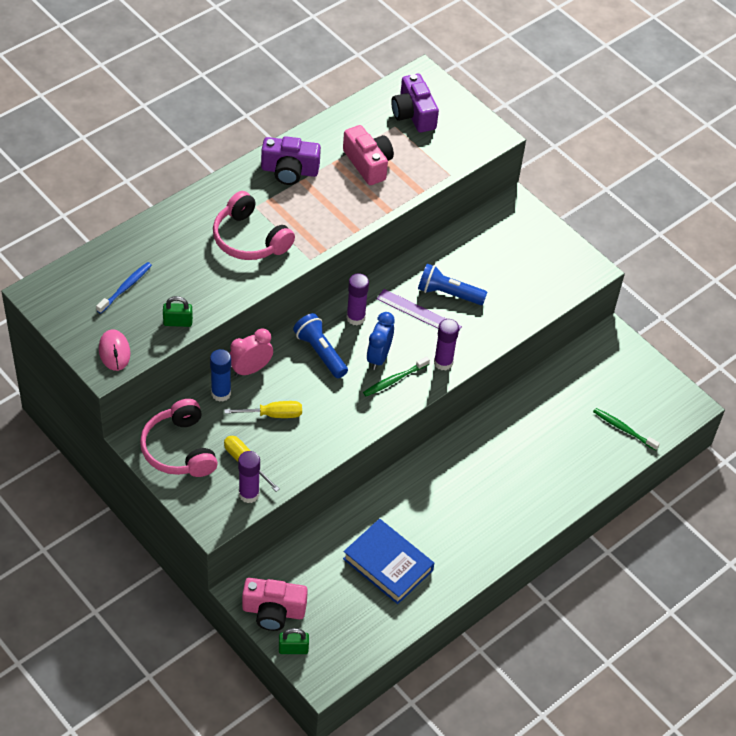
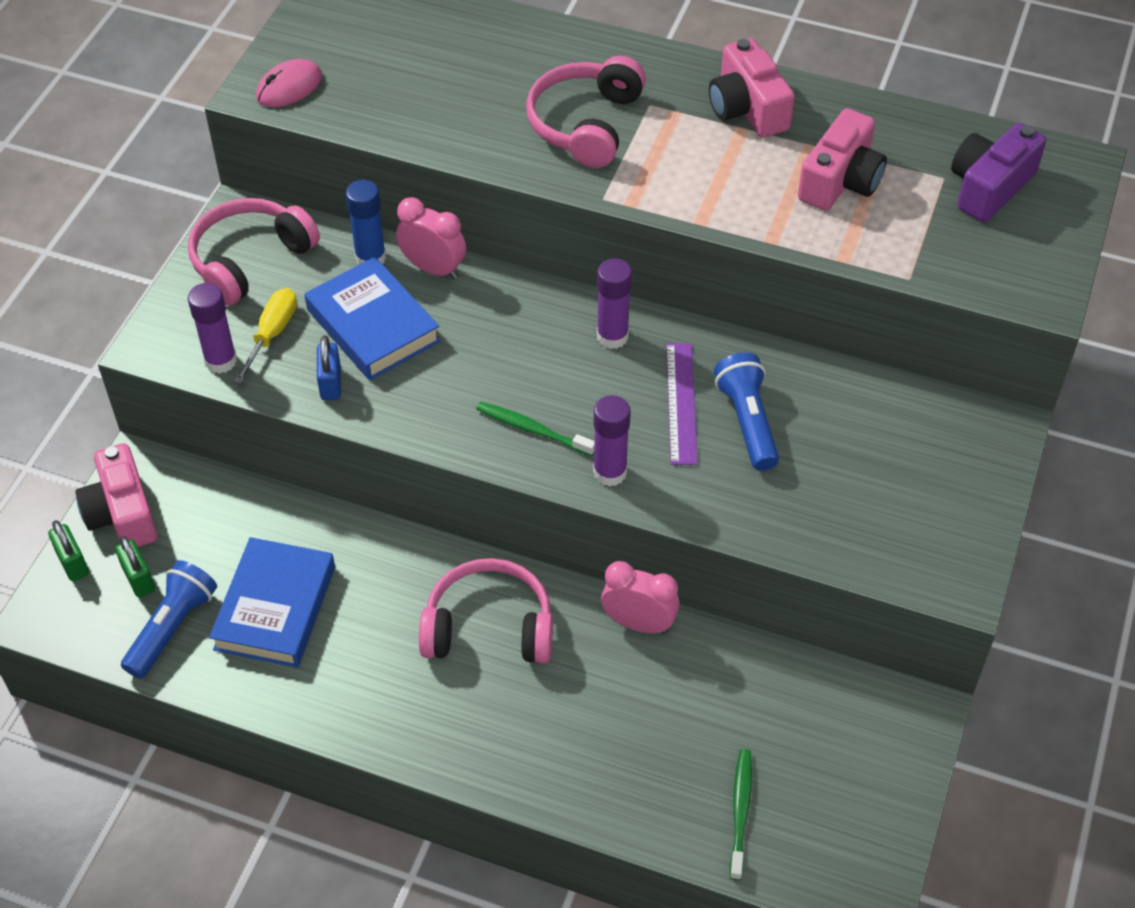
camera: 65 degrees right, 0 degrees up
(125, 288) = (402, 50): blue toothbrush -> none
(178, 322) = (383, 121): green padlock -> green padlock (139, 579)
(273, 414) = (373, 325): yellow screwdriver -> blue book
(289, 171) = (747, 108): purple camera -> pink camera
(302, 451) = (330, 383): none -> blue padlock
(320, 352) = (519, 326): blue flashlight -> blue flashlight (172, 627)
(378, 357) = (560, 393): blue clock -> none
(460, 477) = (489, 627): none -> pink headphones
(497, 414) = (638, 623): none -> pink clock

